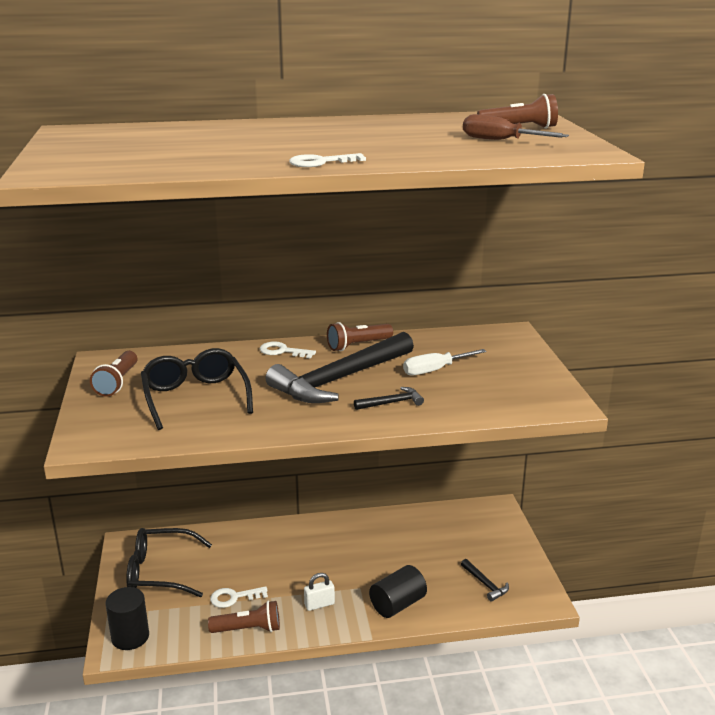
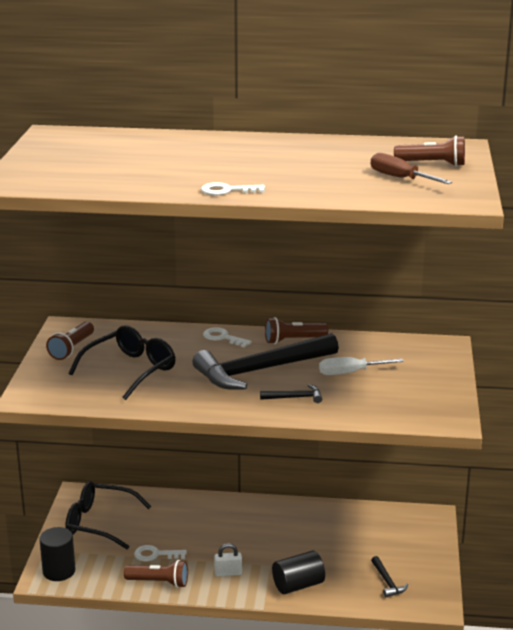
camera: 15 degrees right, 0 degrees up
(195, 397) = (130, 370): black glasses -> black glasses turned 45 degrees clockwise

